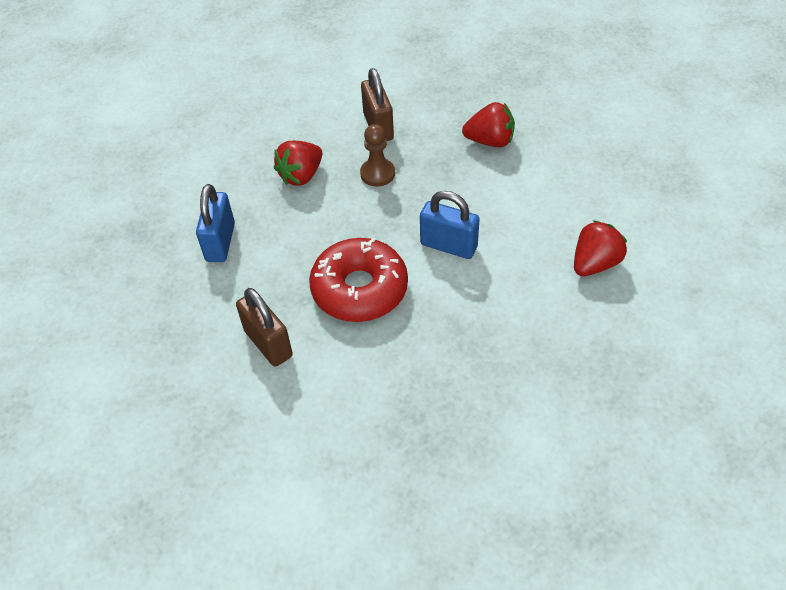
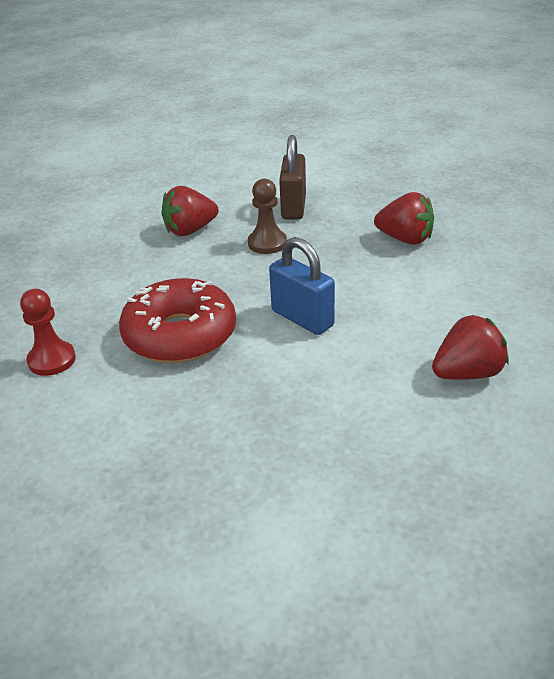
camera: 20 degrees right, 15 degrees down
(220, 242) = (74, 266): blue padlock -> none
(268, 343) = (52, 360): brown padlock -> red pawn

